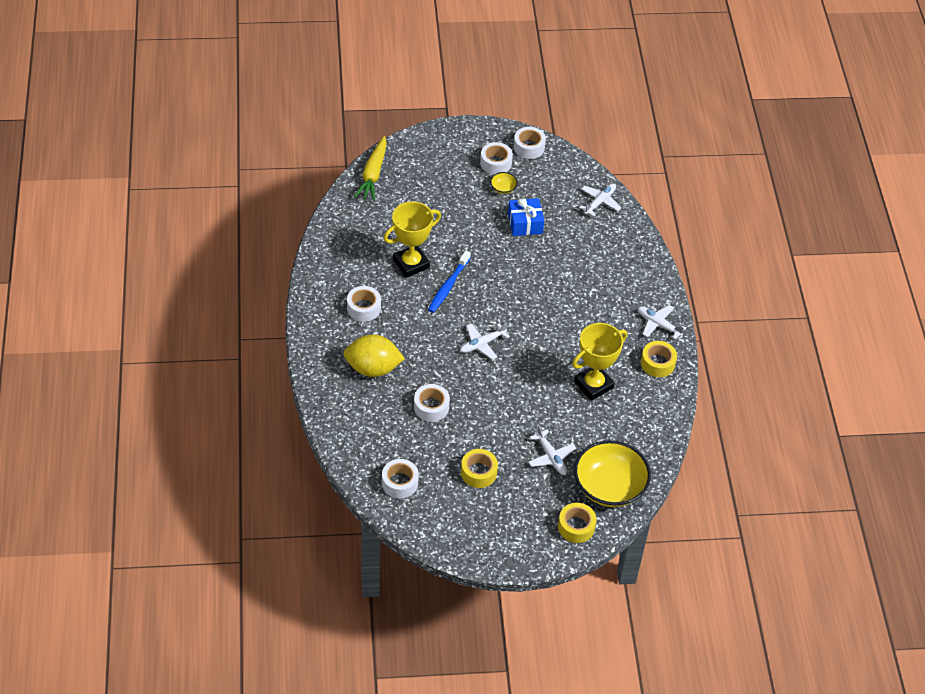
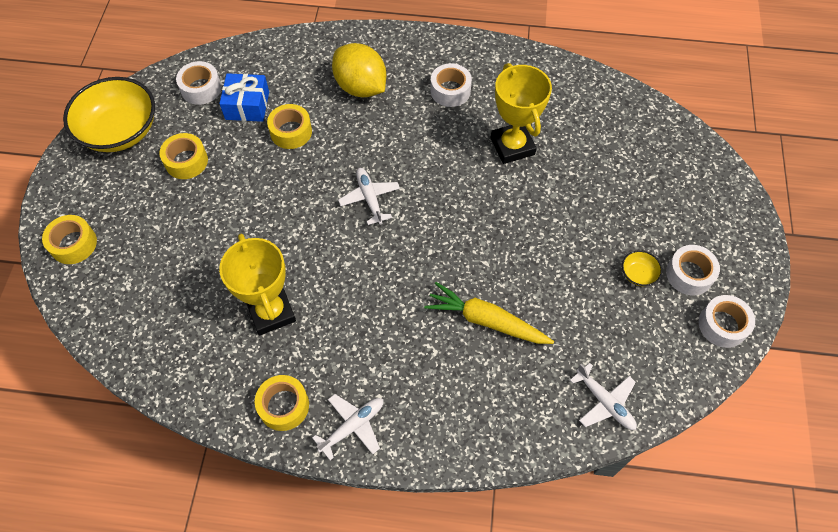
camera: 105 degrees right, 10 degrees up
(373, 174) = (669, 130): yellow carrot -> yellow carrot (486, 321)
(373, 368) = (361, 87): yellow lemon -> yellow lemon turned 60 degrees counterclockwise
(431, 407) = (291, 132): white tape -> yellow tape
(448, 286) = (470, 179): blue toothbrush -> none
(525, 223) = (569, 288): blue gift -> blue gift (247, 105)
(551, 457) = (180, 238): white plane -> none
(609, 487) = (112, 293): yellow bowl -> yellow bowl (120, 131)

